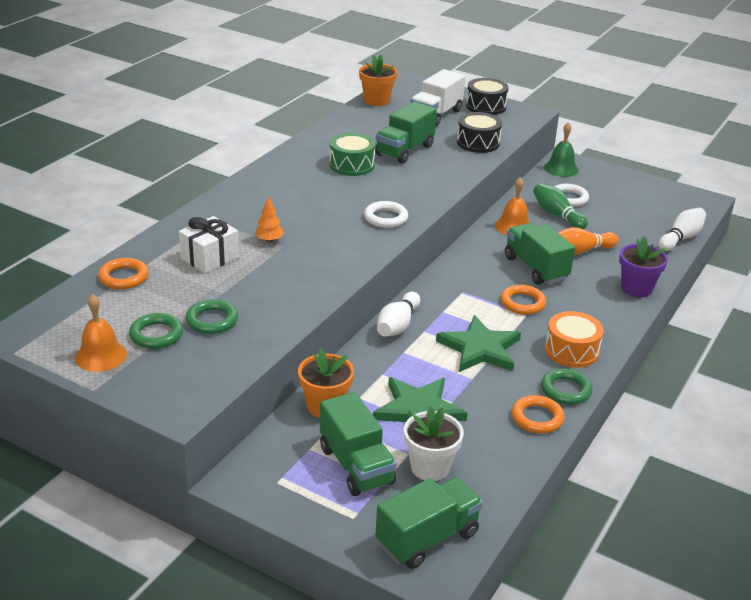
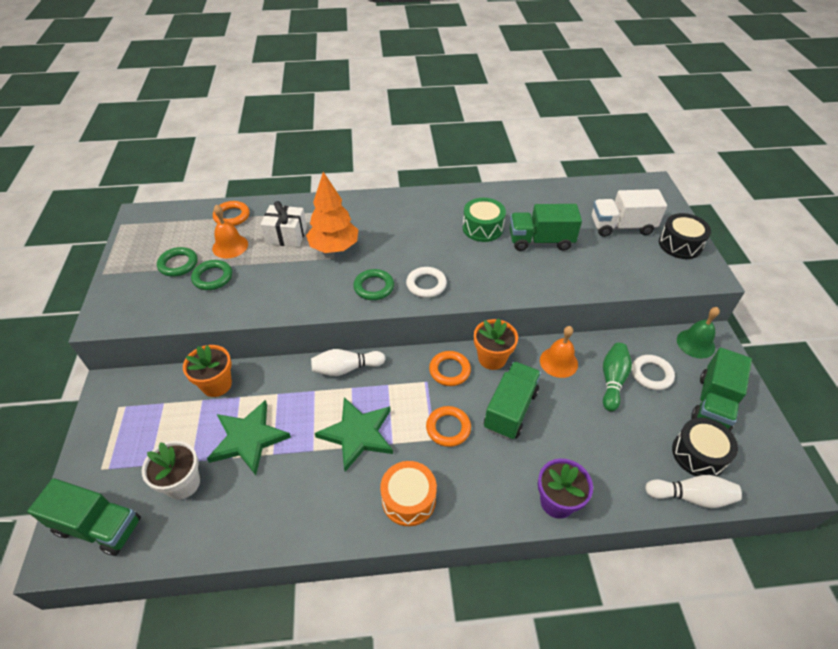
camera: 55 degrees right, 15 degrees up
(101, 356) = (140, 256): orange bell -> orange bell (230, 246)
(269, 240) = (334, 247): orange tree -> orange tree, size x2.14
(356, 465) = (160, 438): green truck -> green truck (713, 403)
(376, 100) = (597, 188): orange flower pot -> orange flower pot (492, 358)
(478, 143) = (610, 272): black drum -> black drum (698, 454)
(537, 418) = (292, 523): orange ring -> orange ring (449, 370)
(565, 390) = (346, 524): green ring -> green ring (374, 287)
(580, 251) = (573, 427): orange bowling pin -> none

